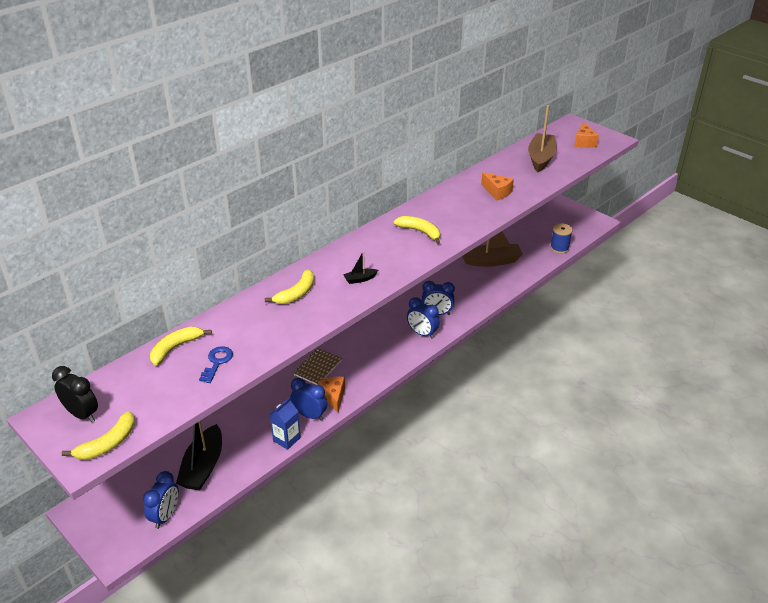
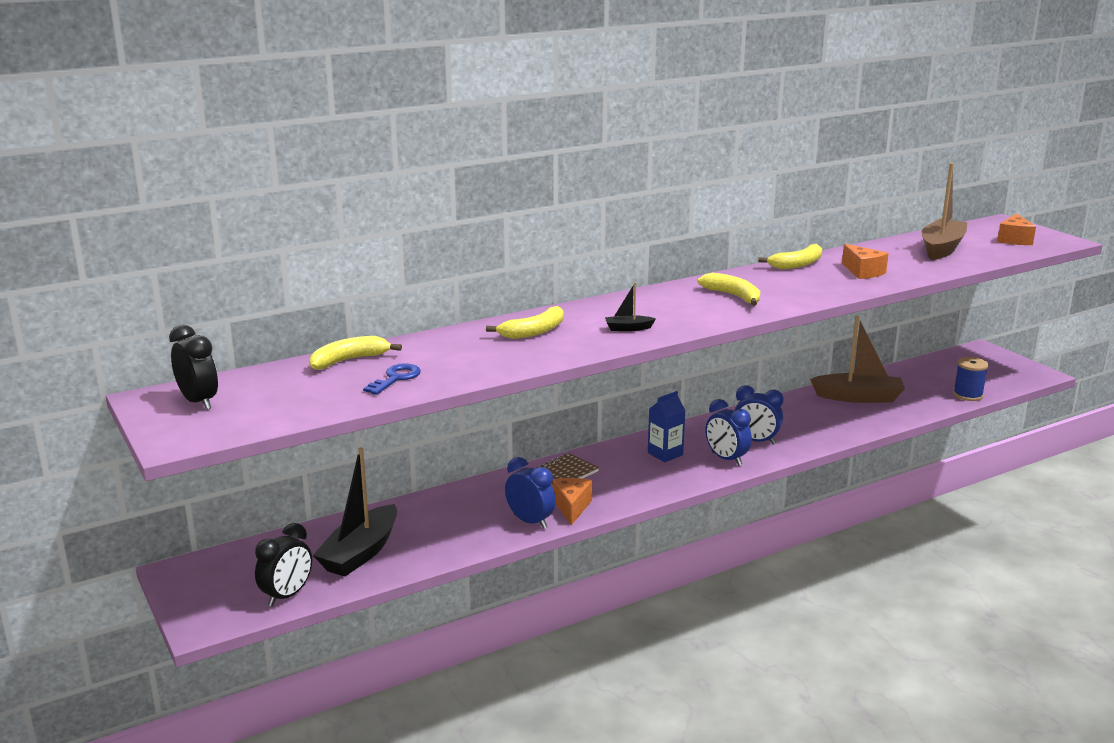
camera: 15 degrees right, 15 degrees down
(108, 443) = (215, 431): yellow banana -> yellow banana (797, 264)
(165, 516) = (287, 595): blue clock -> black clock
(286, 439) = (487, 542): blue carton -> blue carton (665, 454)

